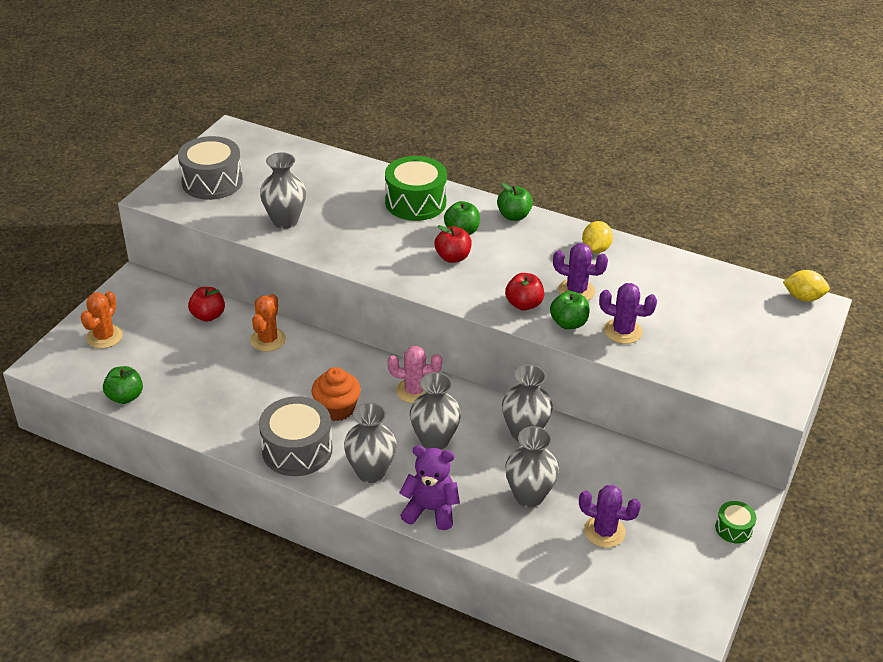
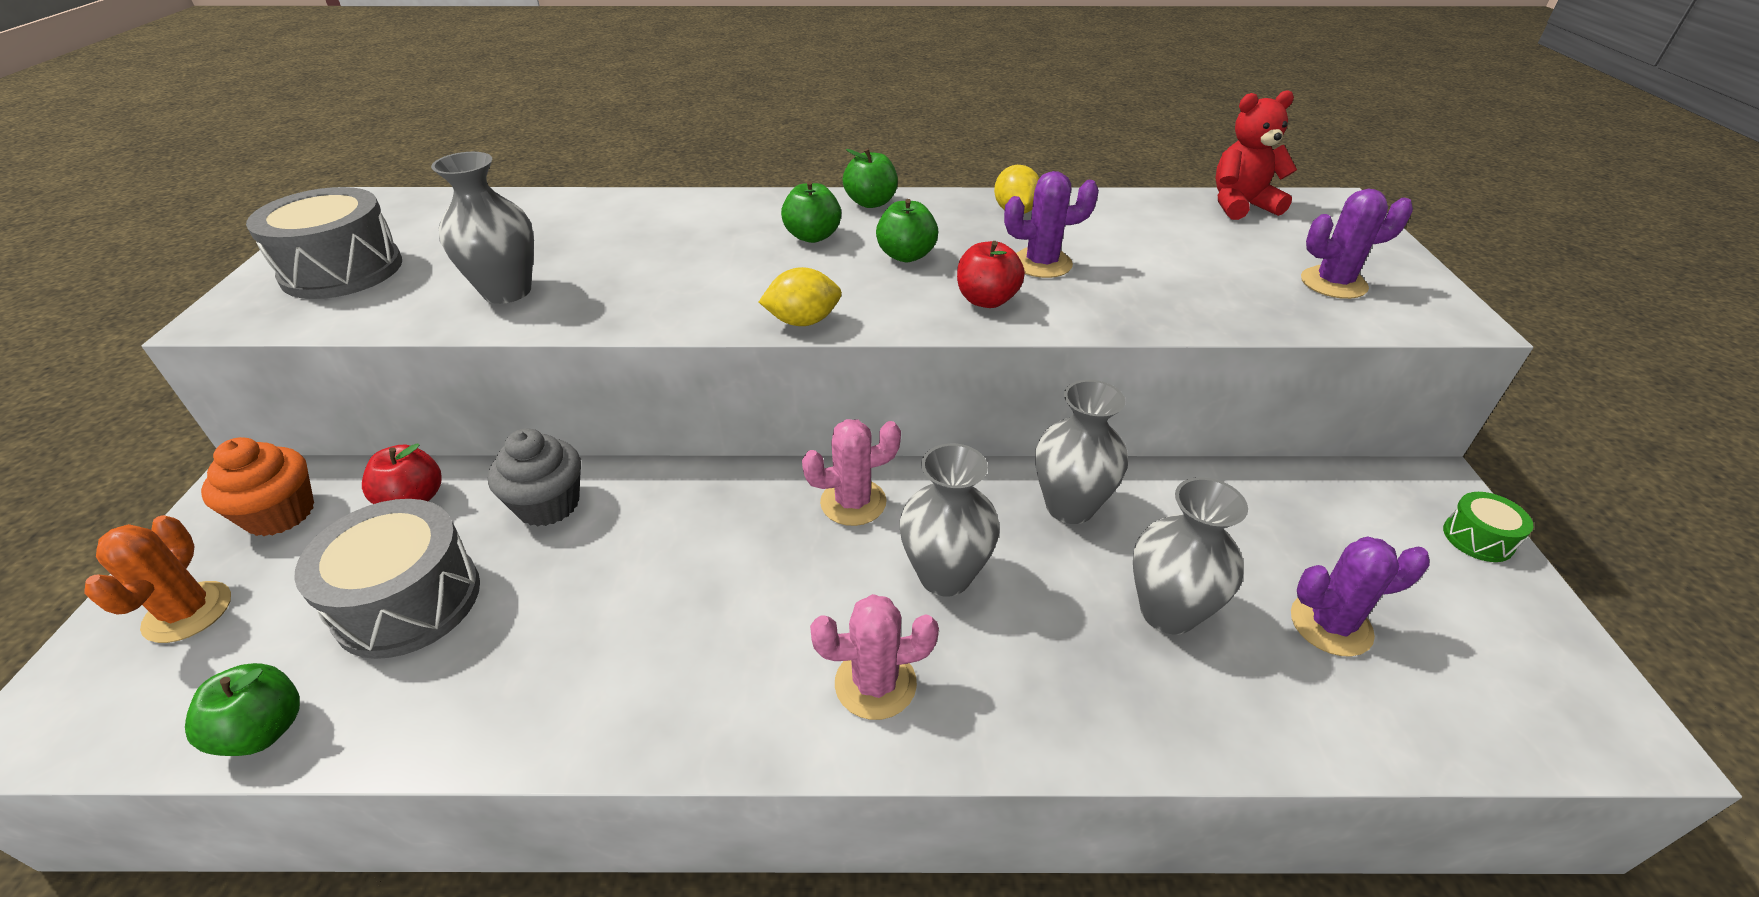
camera: 25 degrees left, 0 degrees up
(268, 340) = (548, 504): orange cactus -> grey cupcake
(297, 450) = (706, 697): grey drum -> grey drum (408, 601)
(337, 409) = (739, 583): orange cupcake -> orange cupcake (280, 514)
(371, 472) = (875, 683): grey vase -> pink cactus
(415, 202) = (715, 220): green drum -> none
(430, 510) = (1035, 716): purple teddy bear -> none
(452, 257) = (825, 270): red apple -> none
(568, 323) = (1075, 306): green apple -> green apple (906, 256)
(623, 331) = (1158, 294): purple cactus -> purple cactus (1333, 283)
(747, 288) = (1241, 205): none -> red teddy bear
(803, 297) = (1312, 198): yellow lemon -> yellow lemon (803, 321)

